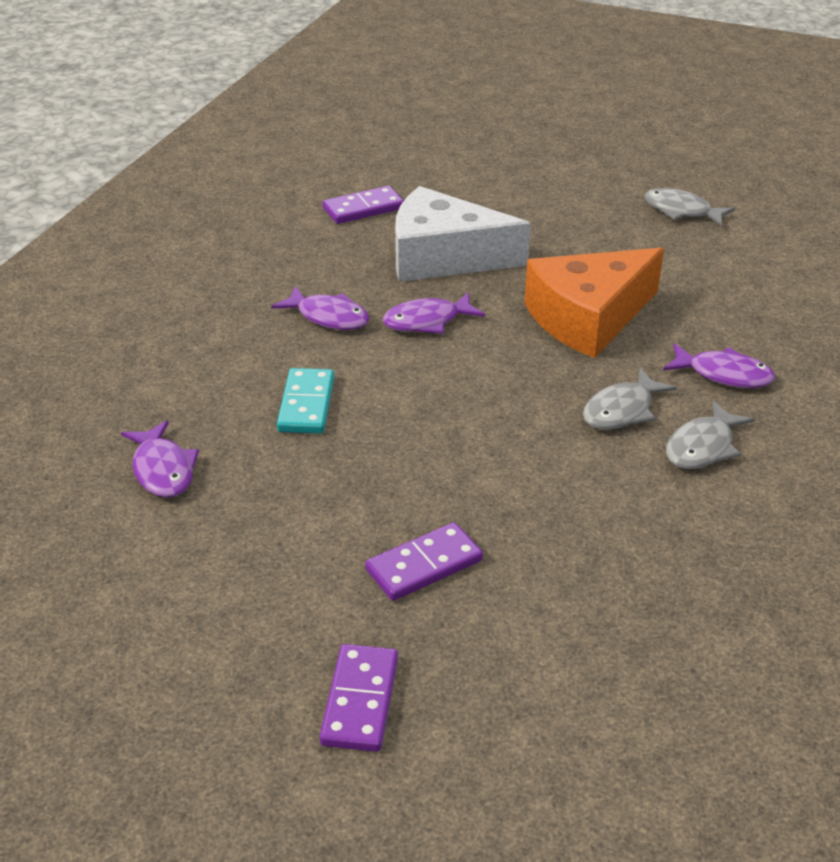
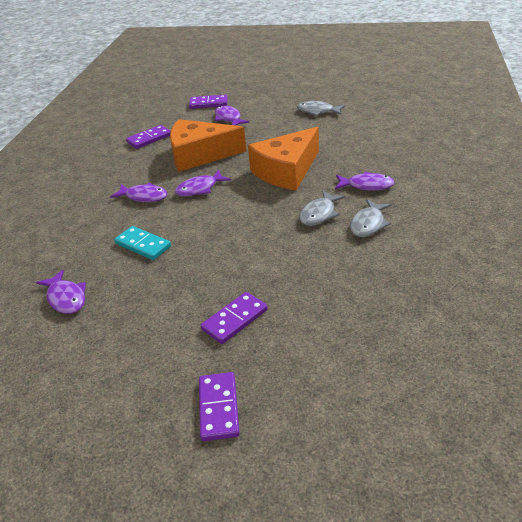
camera: 10 degrees left, 0 degrees up
(306, 404) = (143, 245): turquoise domino -> turquoise domino turned 45 degrees counterclockwise
(444, 257) = (200, 155): white cheese -> orange cheese
(486, 158) = (208, 104): none -> purple domino
(514, 195) = (228, 118): none -> purple fish

